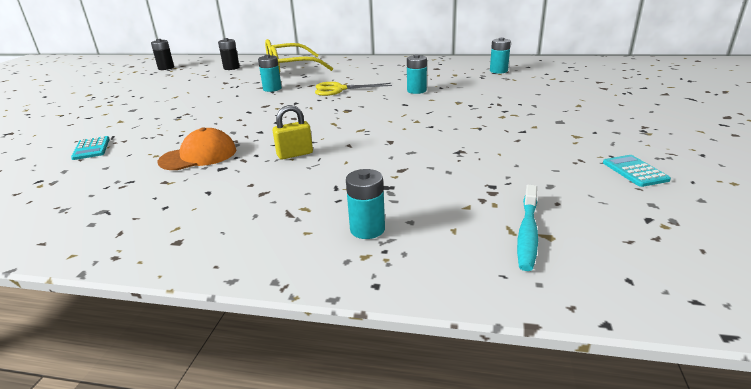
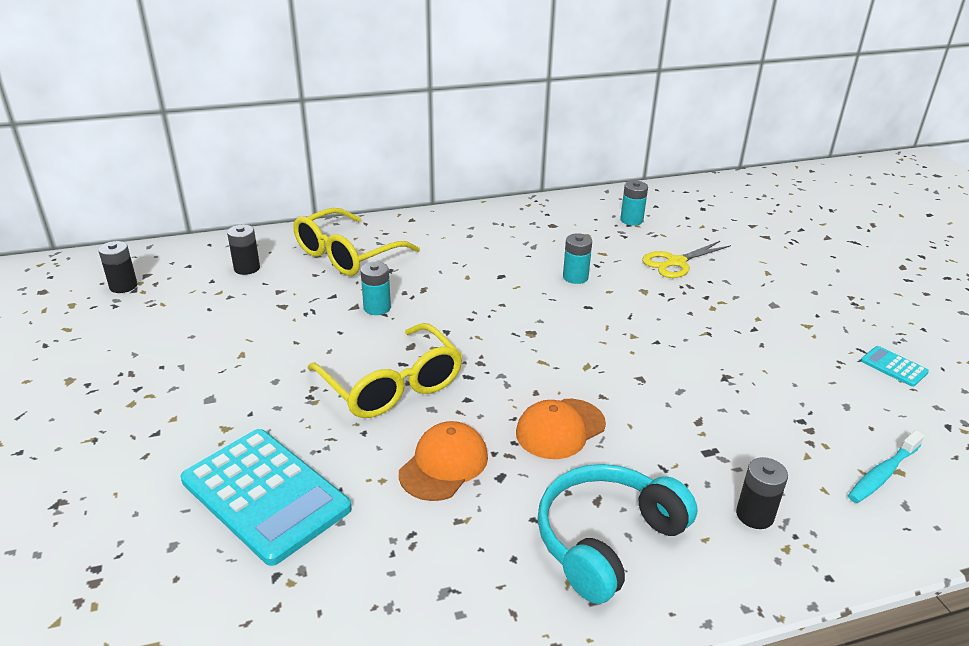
camera: 30 degrees left, 5 degrees up
(91, 148) = (265, 495): turquoise calculator -> turquoise calculator, size x2.33
(227, 119) = (392, 386): none -> yellow glasses
(236, 214) = (607, 540): none -> turquoise headphones
(295, 154) = (560, 429): yellow padlock -> orange cap
(339, 89) = (474, 292): yellow scissors -> yellow scissors (676, 262)
(367, 229) = (754, 515): turquoise battery -> black battery
(527, 233) = (882, 474): turquoise toothbrush -> turquoise toothbrush turned 60 degrees clockwise

